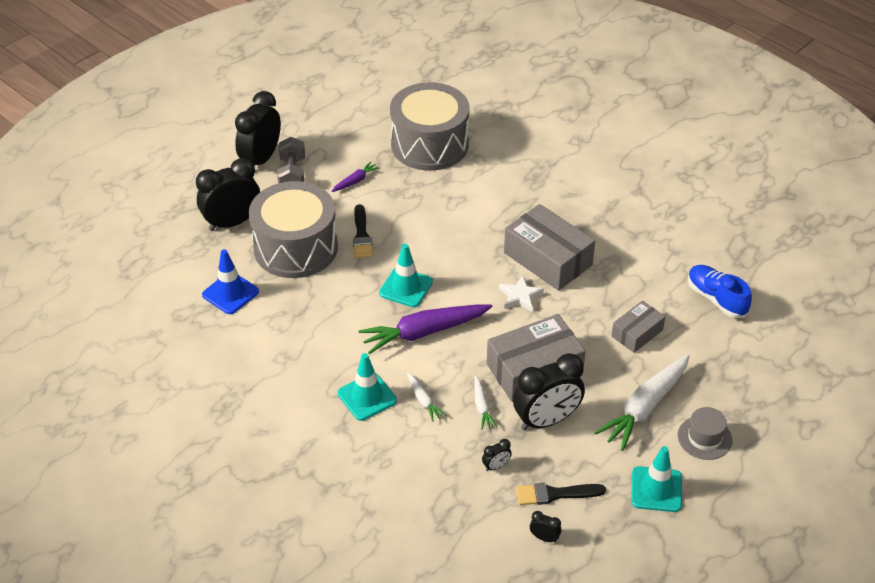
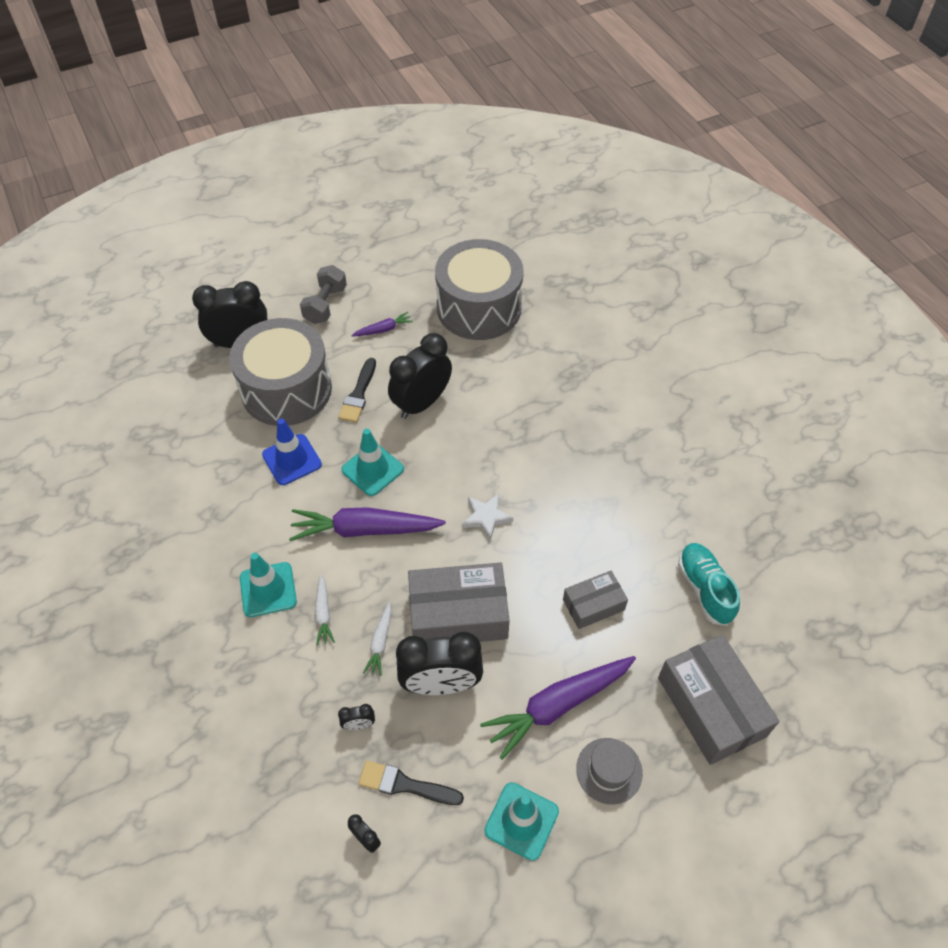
camera: 20 degrees right, 10 degrees up
(230, 293) = (197, 423): blue traffic cone -> blue traffic cone (292, 460)
(261, 159) = (304, 280): black clock -> black clock (421, 403)
(548, 259) = (538, 480): grey box -> grey box (711, 706)
(644, 407) = (558, 705): white carrot -> purple carrot
(716, 299) = (704, 589): blue shoe -> turquoise shoe

